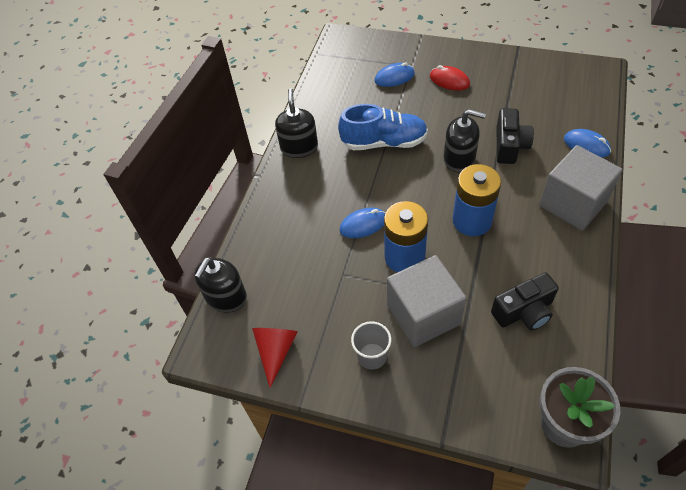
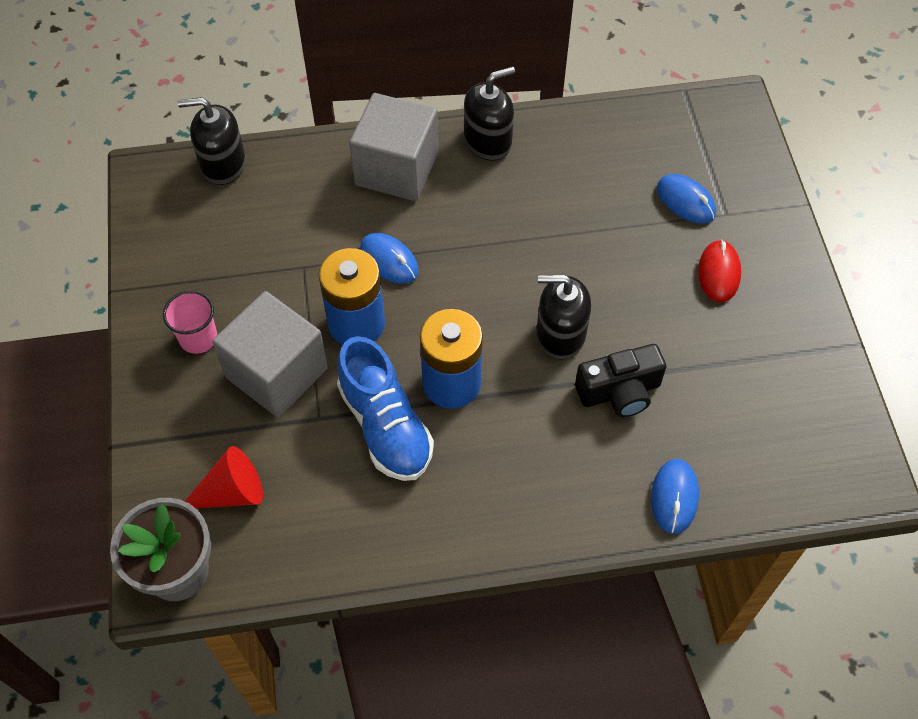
camera: 60 degrees right, 5 degrees up
(276, 351) = (171, 241): red cone -> red cone (231, 492)
(372, 356) = (198, 338): grey cup -> pink cup
(384, 142) = (546, 233): blue shoe -> blue shoe (385, 426)
(459, 159) = (560, 334): black soap dispenser -> black soap dispenser turned 105 degrees clockwise
(524, 312) = (325, 486): black camera -> none
(573, 203) = (542, 504): grey cube -> grey cube (396, 169)

